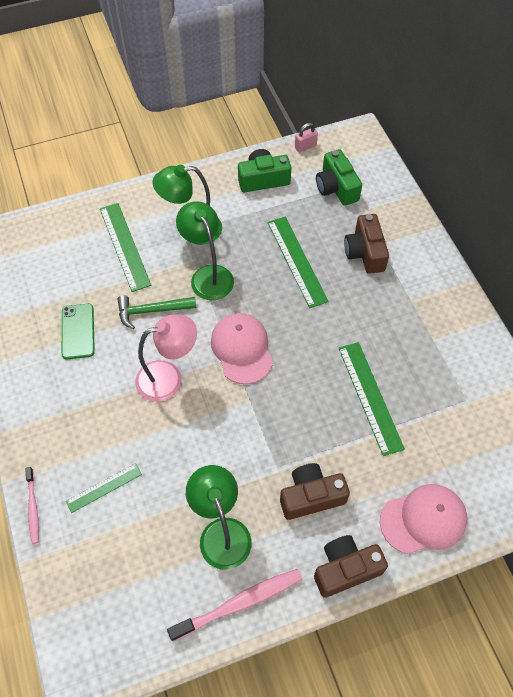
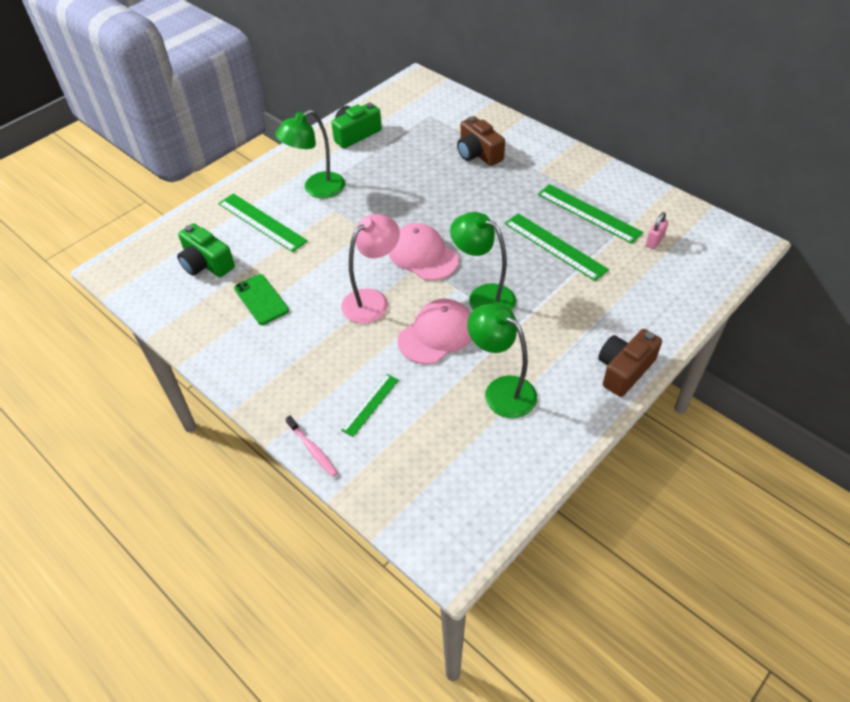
camera: 25 degrees left, 10 degrees down
(152, 311) = (321, 259): green hammer -> none
(208, 275) = (355, 215): green lamp -> green lamp (483, 296)
(239, 603) = (555, 434): pink toothbrush -> none
(297, 261) = (425, 178): green ruler -> green ruler (589, 213)
(305, 146) = (376, 101): pink padlock -> pink padlock (654, 241)
(311, 496) = (558, 332): brown camera -> none
(336, 187) = (422, 119): green camera -> green camera (206, 263)
(423, 519) = (659, 310): pink cap -> pink cap (437, 334)

